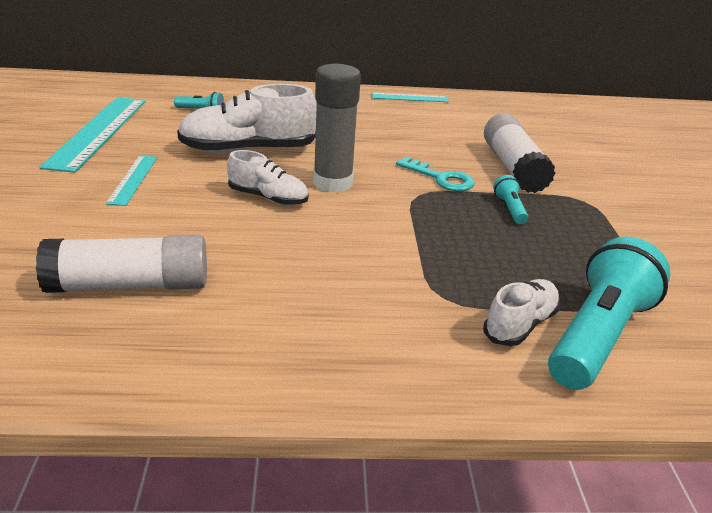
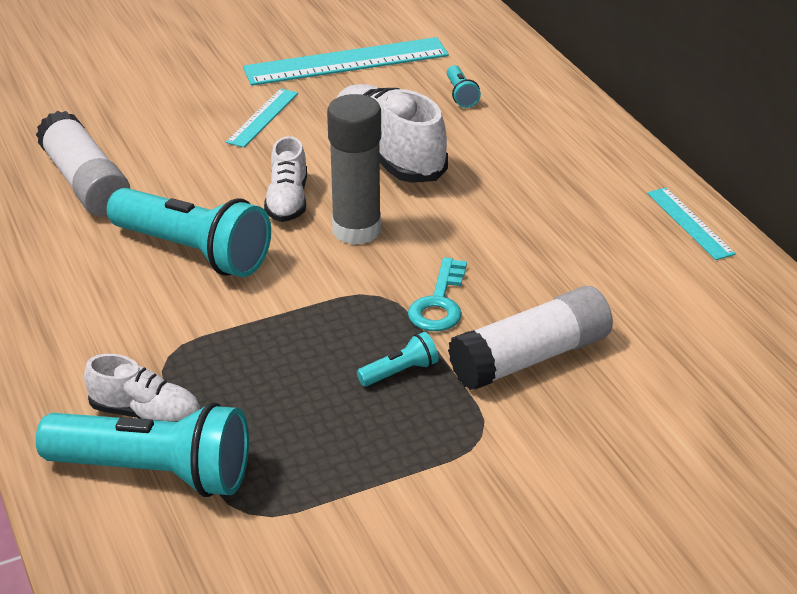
camera: 70 degrees right, 5 degrees up
(132, 179) = (262, 117): turquoise ruler -> turquoise ruler turned 45 degrees counterclockwise
(302, 253) = (193, 251): none -> turquoise flashlight

